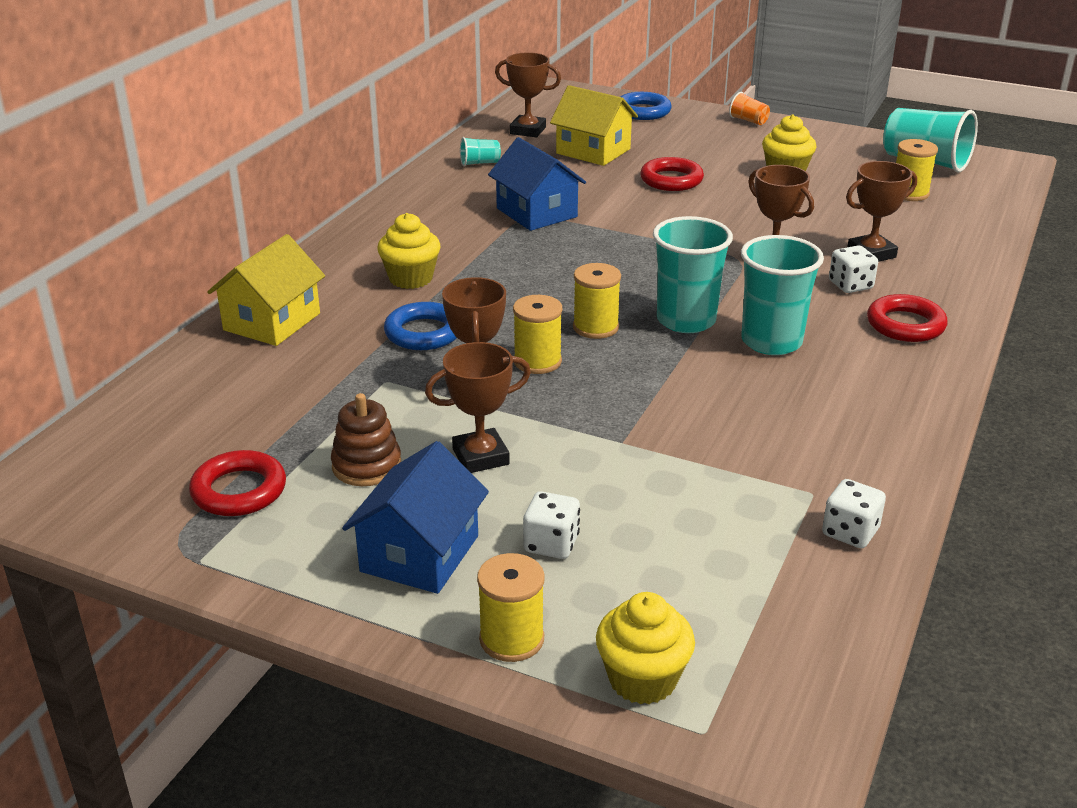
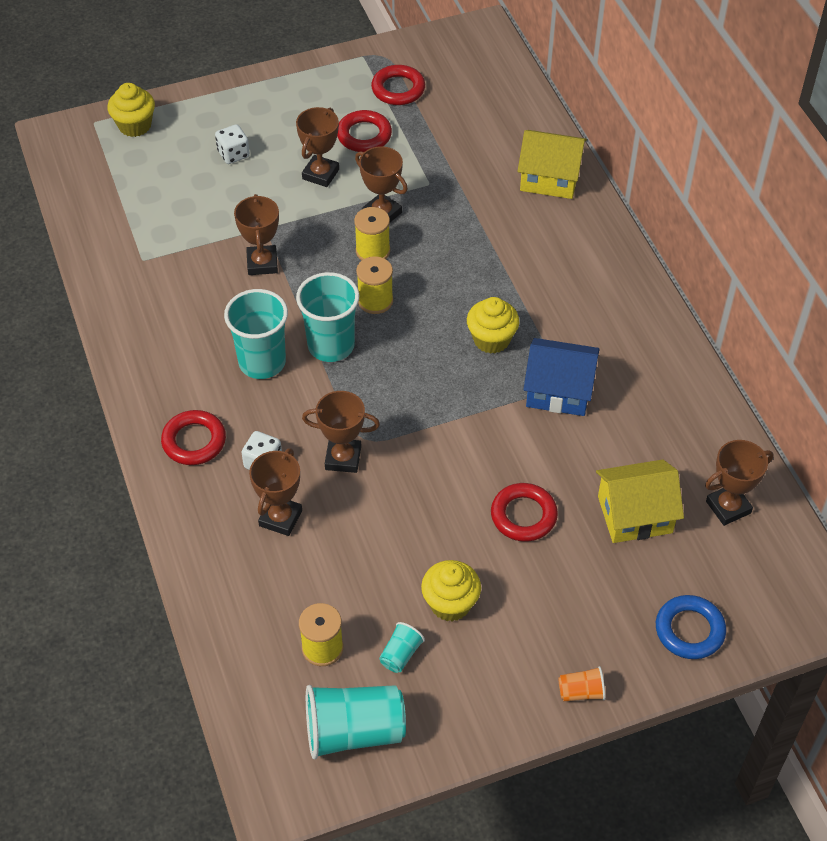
camera: 135 degrees right, 20 degrees up
(272, 322) = (550, 178): yellow house -> yellow house turned 60 degrees counterclockwise
(366, 466) = (364, 135): brown stacking toy -> red ring
(411, 278) = (534, 264): yellow cupcake -> yellow cupcake (491, 339)
(420, 553) = (282, 115): blue house -> none
(423, 333) = (461, 228): blue ring -> none
(479, 163) = (688, 424): turquoise cup -> turquoise cup (400, 654)
(511, 639) = (201, 108): yellow spool -> none
(669, 413) = (262, 263): none -> brown trophy
(850, 532) = (107, 248): white dice -> none

